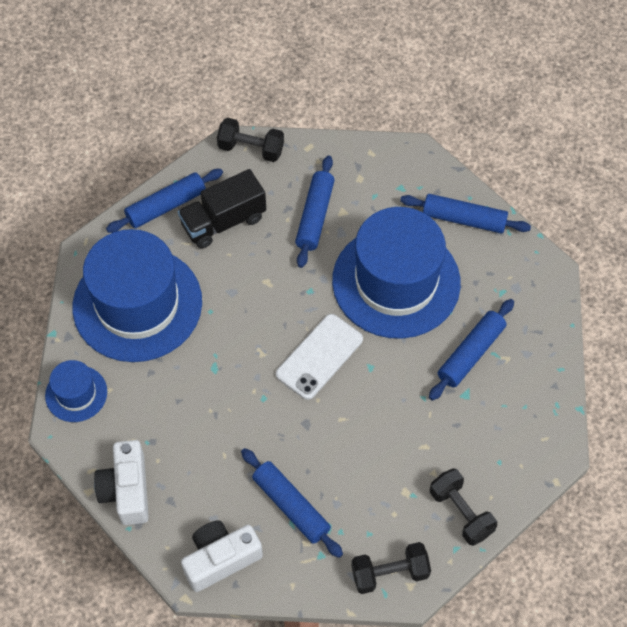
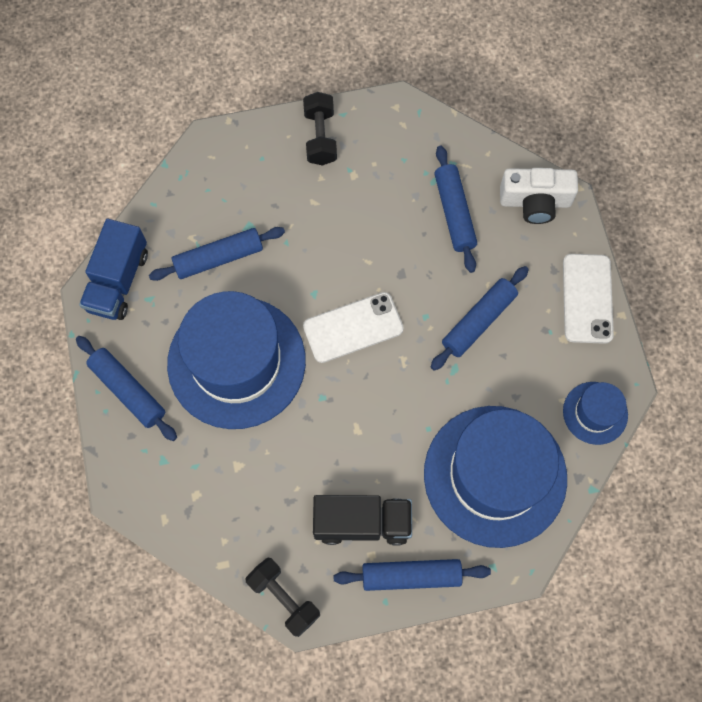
camera: 150 degrees left, 10 degrees up
(127, 490) = (587, 298): white camera -> white phone
(315, 216) = (268, 476): blue rolling pin -> blue rolling pin (478, 321)
(390, 573) = (406, 123): black dumbbell -> none
(537, 292) = (118, 281): none -> blue truck

